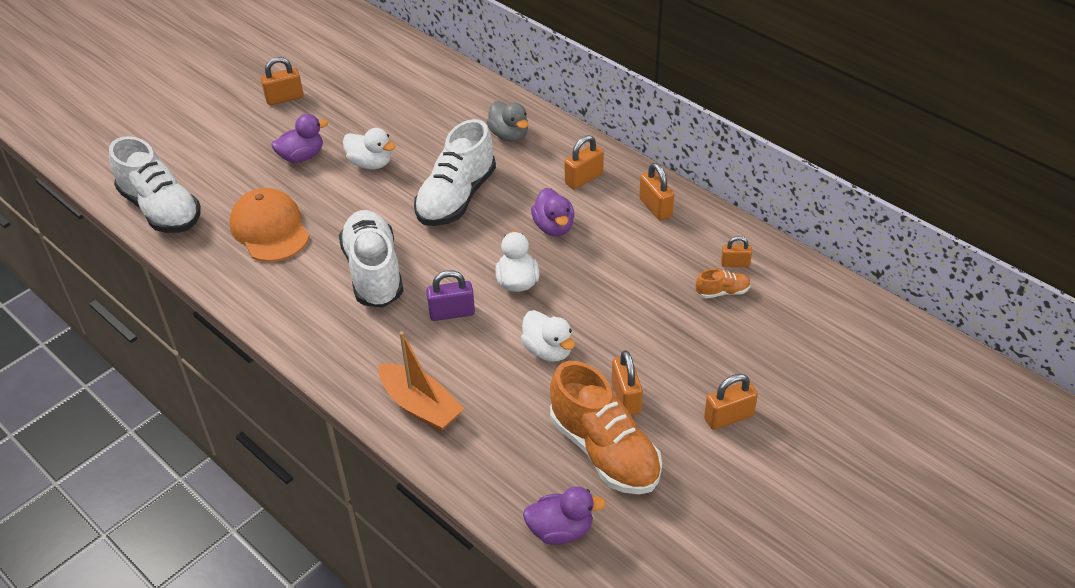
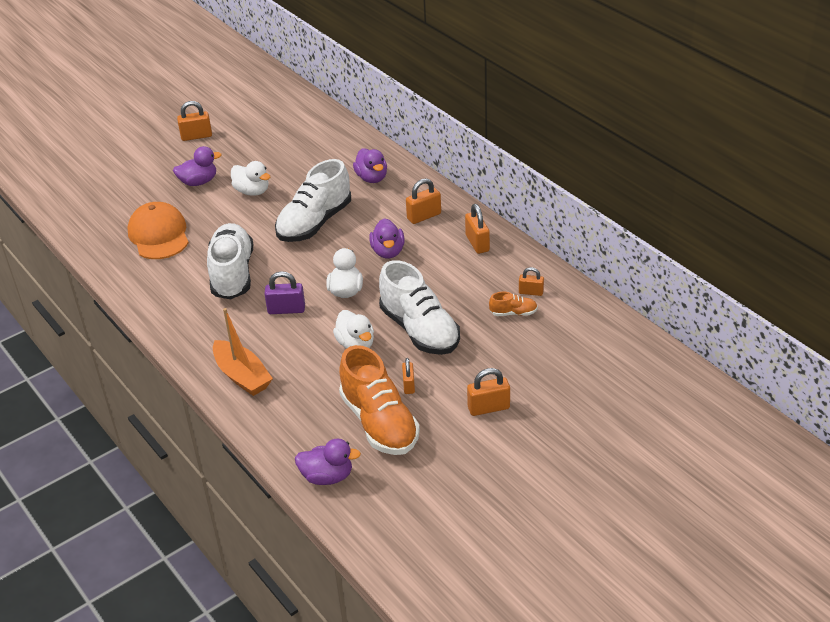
camera: 10 degrees right, 5 degrees down
(161, 209) = (78, 213): white shoe -> white shoe (419, 330)
(509, 135) = (372, 178): grey duck -> purple duck
(626, 397) = (409, 385): orange padlock -> orange padlock, size x0.65

